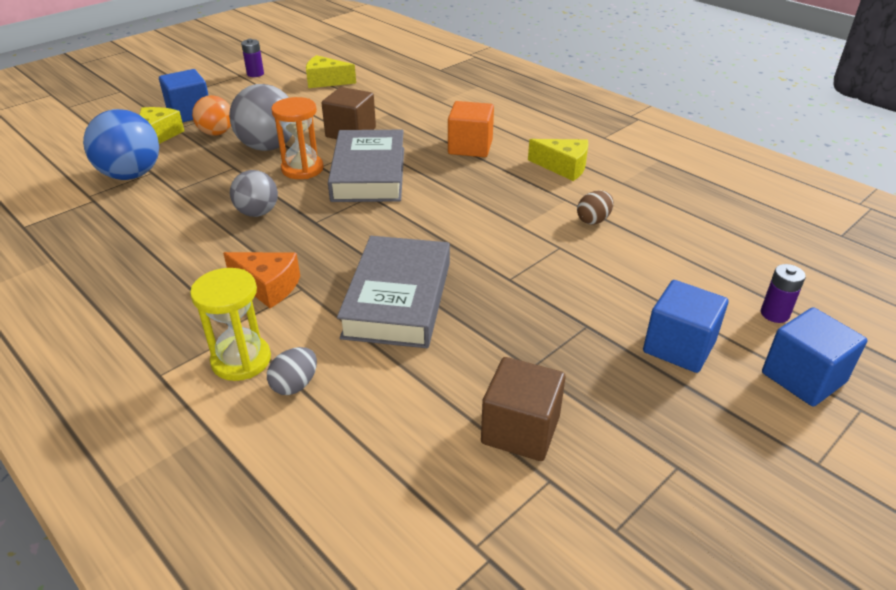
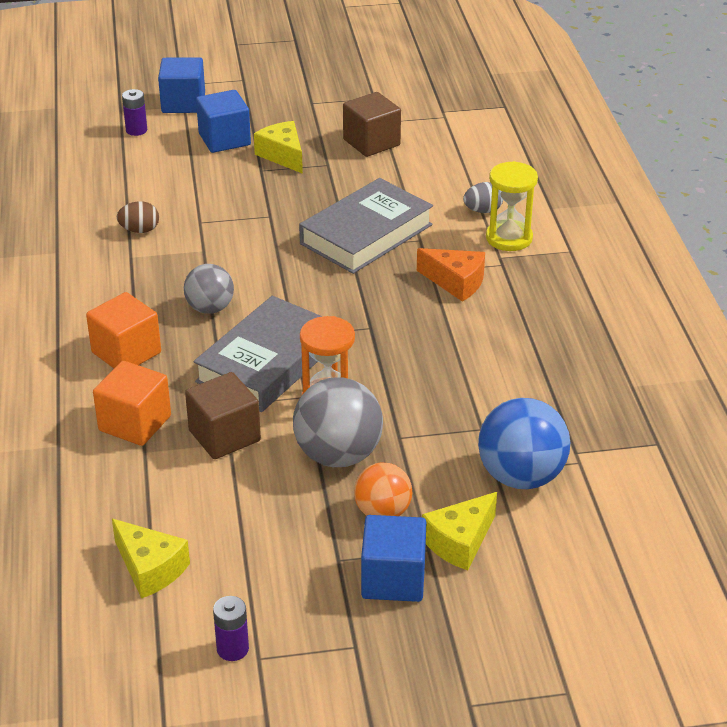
camera: 145 degrees left, 0 degrees up
(257, 213) = (415, 360): grey ball -> grey ball (210, 308)
(268, 287) = (456, 282): orange cheese -> orange cheese turned 150 degrees clockwise
(412, 121) = (135, 423): none -> orange cube
(563, 167) = (78, 288): yellow cheese -> yellow cheese (283, 155)

